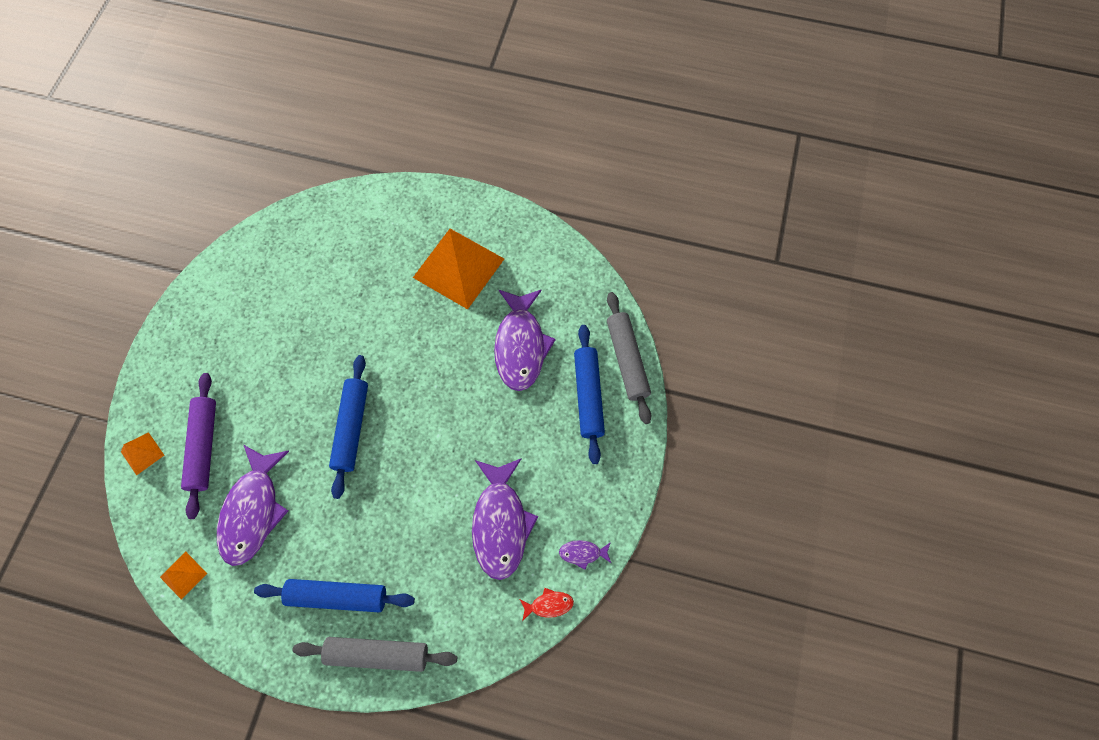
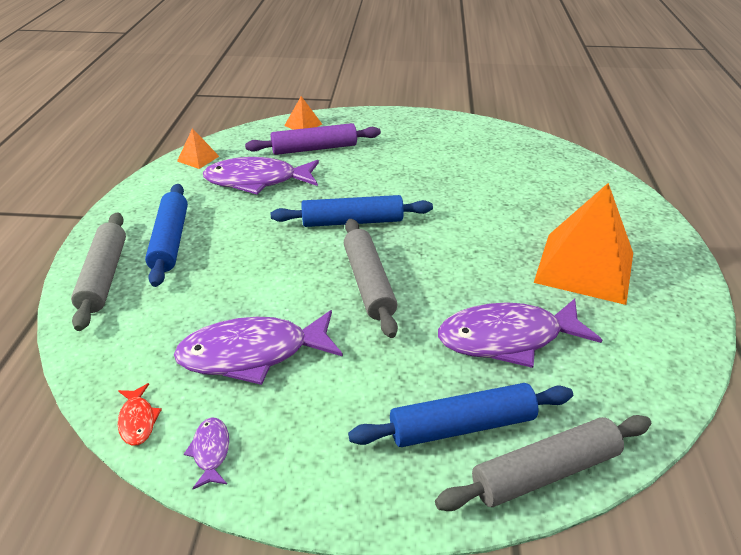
camera: 80 degrees right, 30 degrees down
(440, 428) = (369, 283): none -> grey rolling pin

